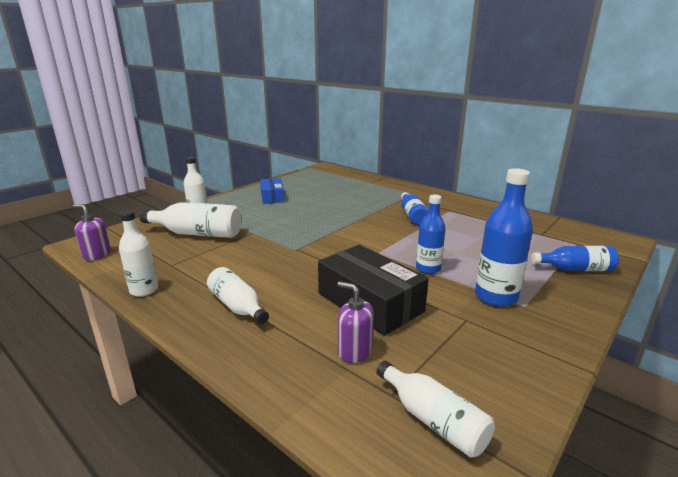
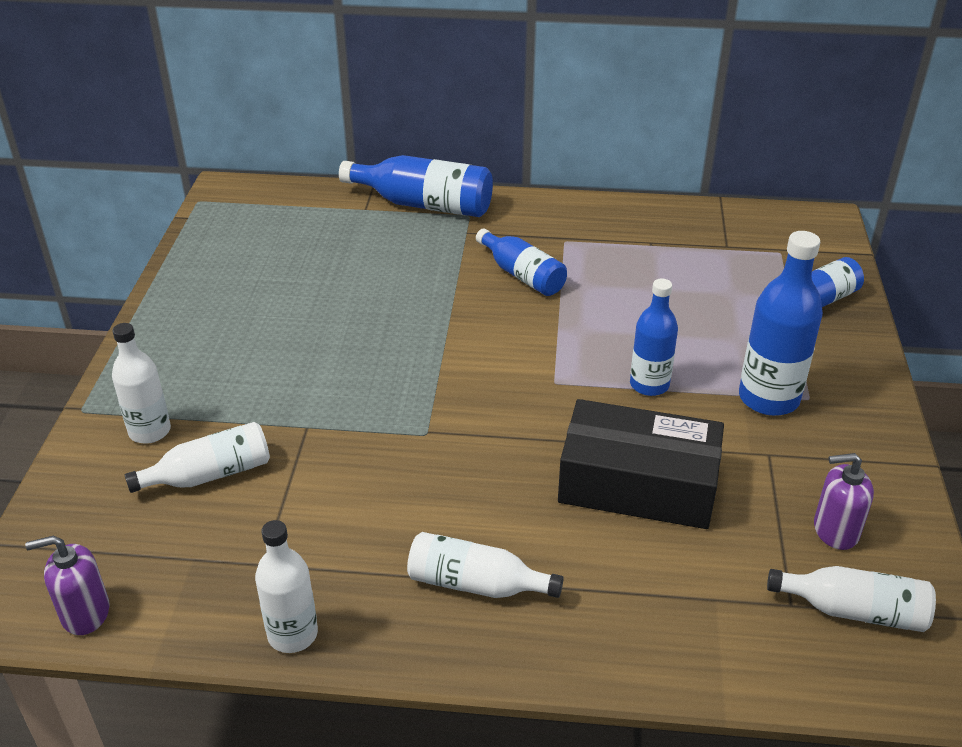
camera: 35 degrees left, 15 degrees up
(197, 233) = (210, 474): white bottle -> white bottle, size x0.66
(272, 197) = (228, 319): blue box -> none
(354, 351) = (698, 570): purple soap dispenser -> purple soap dispenser (835, 530)
(397, 186) = (424, 204): none -> blue bottle

